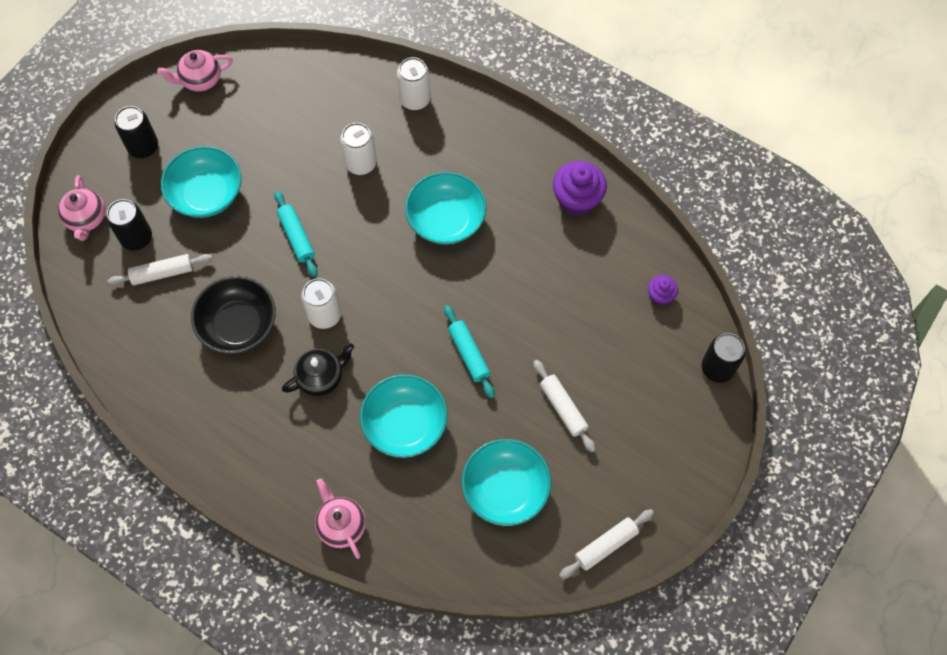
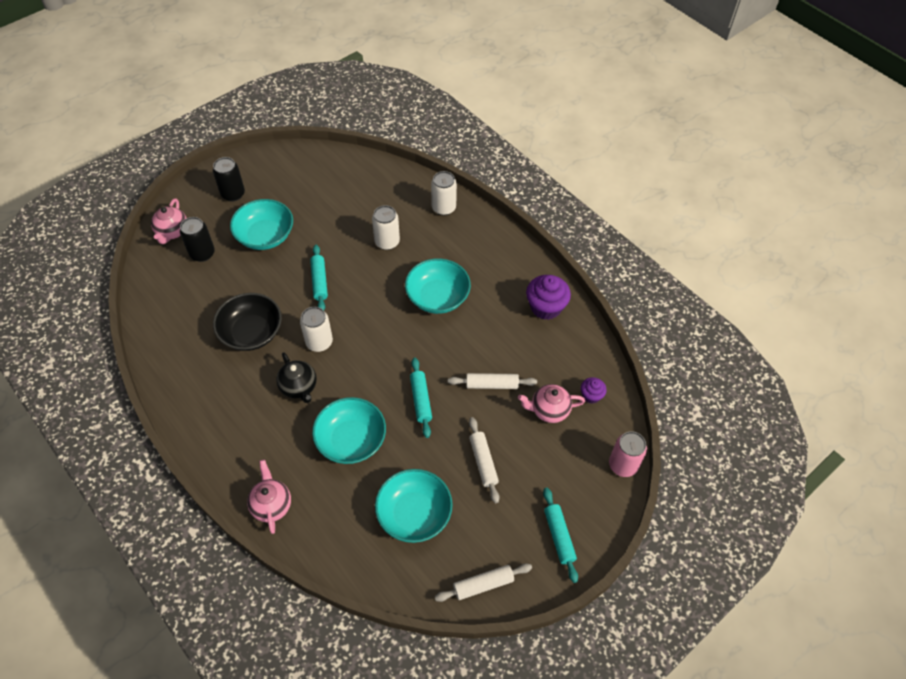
camera: 15 degrees right, 10 degrees down
(162, 273) = (210, 282): white rolling pin -> white rolling pin (492, 384)
(200, 80) = (291, 160): pink teapot -> pink teapot (549, 410)
(321, 377) = (299, 387): black teapot -> black teapot turned 75 degrees clockwise
(671, 469) = (559, 536): none -> turquoise rolling pin
(717, 368) = (623, 465): black can -> pink can

